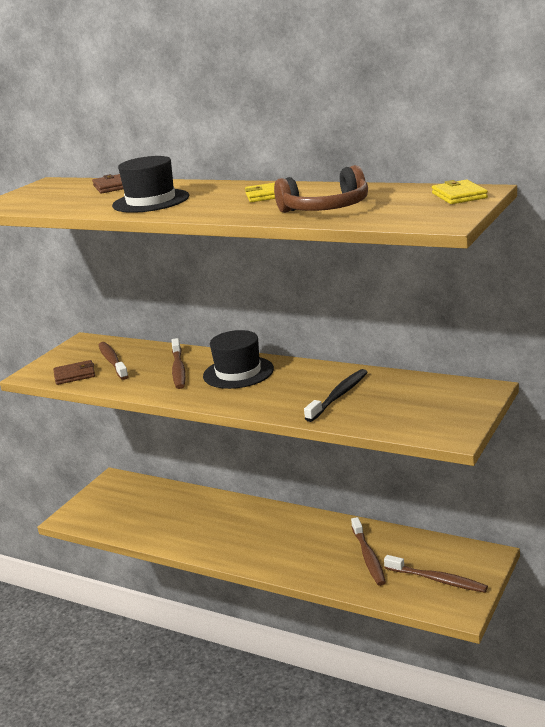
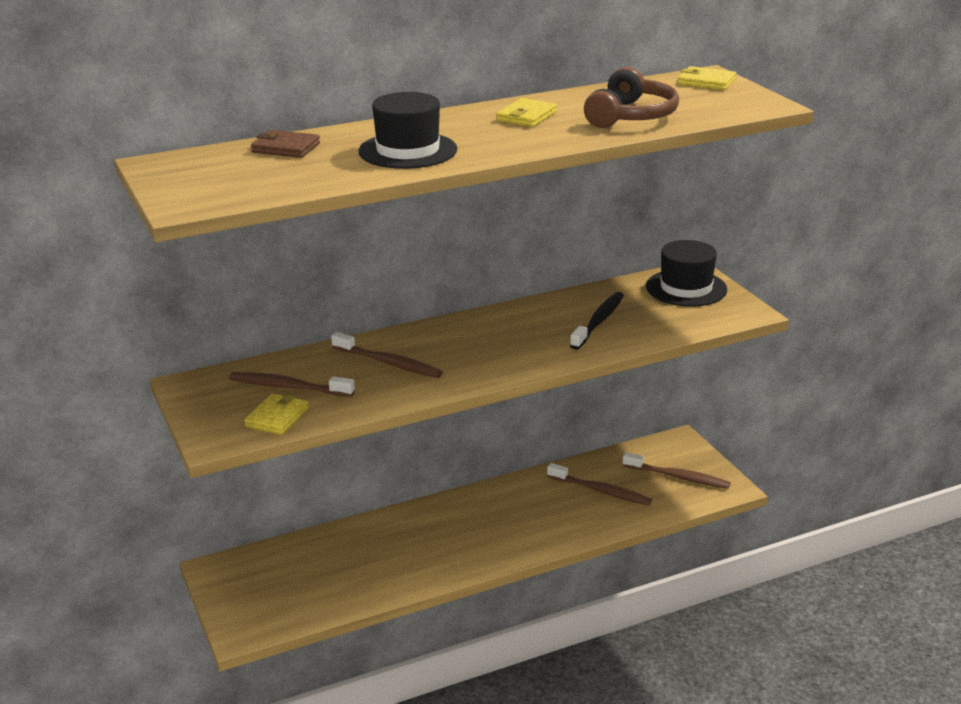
camera: 55 degrees left, 5 degrees up
(74, 375) = (277, 417): brown wallet -> yellow wallet
(238, 372) = (459, 340): black hat -> black hat (686, 288)
(338, 396) = (598, 321): black toothbrush -> black toothbrush turned 45 degrees clockwise
(437, 580) = (678, 477): brown toothbrush -> brown toothbrush turned 45 degrees clockwise

